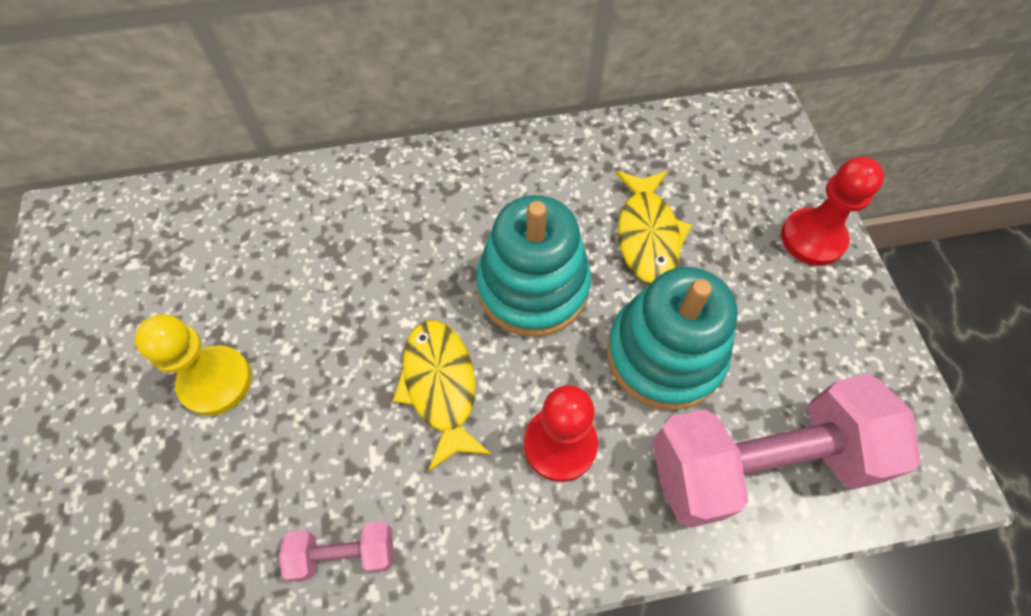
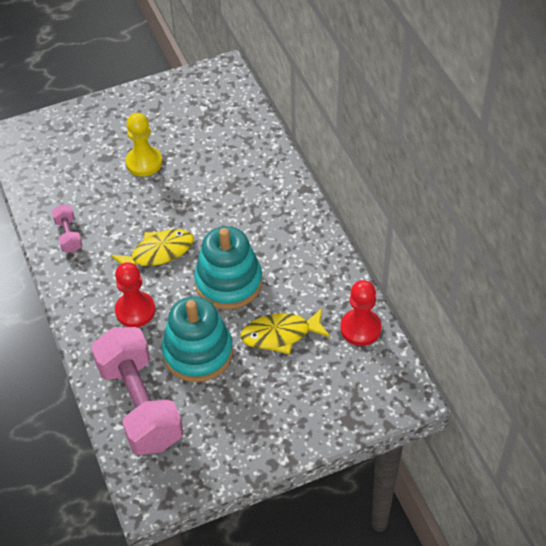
camera: 80 degrees right, 10 degrees down
(812, 238) = (301, 428): red pawn -> red pawn (360, 328)

